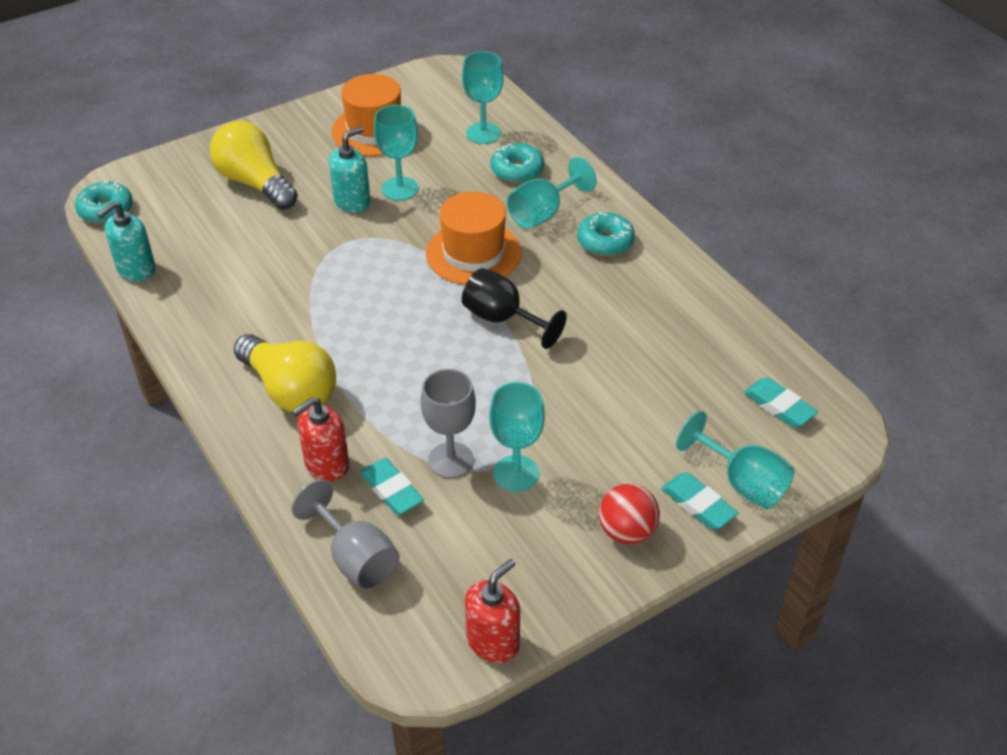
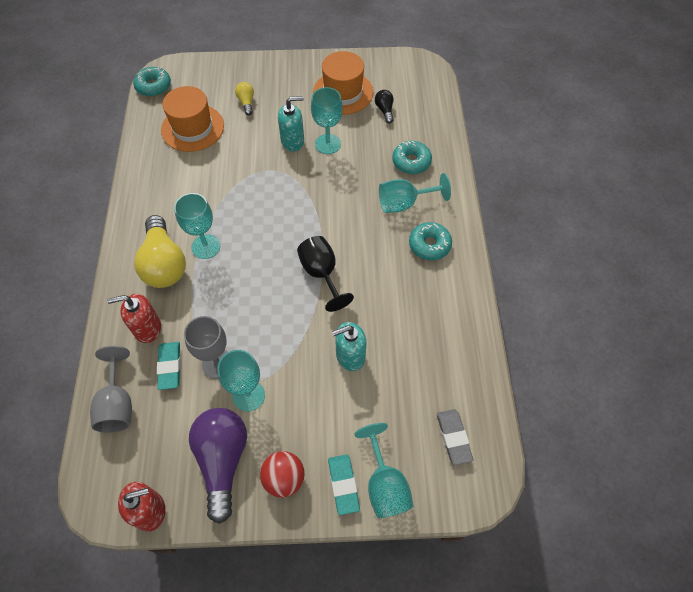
camera: 30 degrees right, 15 degrees up
(136, 269) = (141, 136): turquoise soap dispenser -> turquoise soap dispenser (350, 356)
(255, 183) = (246, 102): yellow light bulb -> yellow light bulb, size x0.46
(442, 131) = (384, 110): none -> black light bulb
(473, 253) = (338, 214): orange hat -> orange hat (192, 128)
(483, 133) = (409, 123): turquoise goblet -> turquoise goblet (206, 246)
(540, 550) = (222, 461): none -> purple light bulb
(779, 406) = (453, 437): turquoise eraser -> grey eraser

